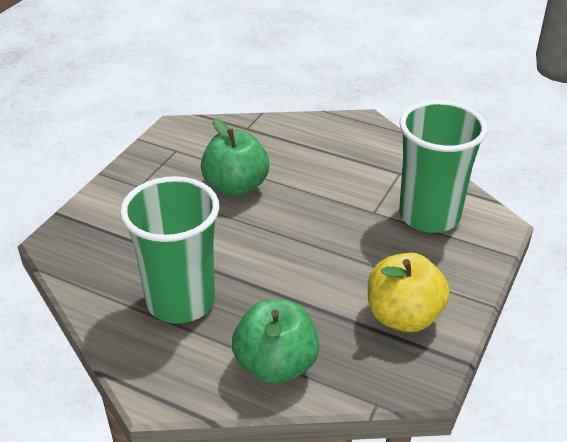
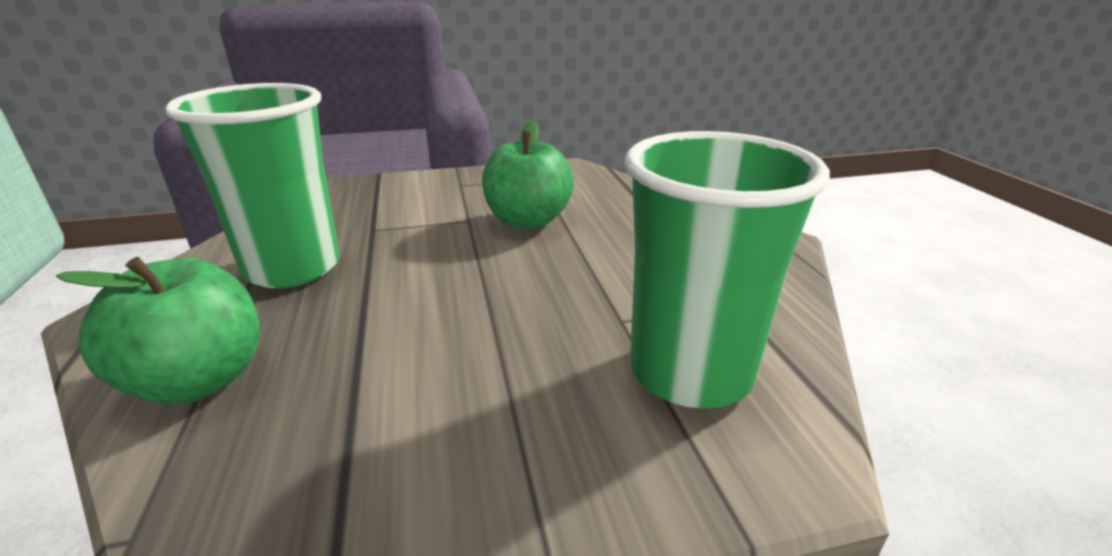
camera: 50 degrees right, 10 degrees down
(403, 316) = (404, 460): yellow apple -> none

